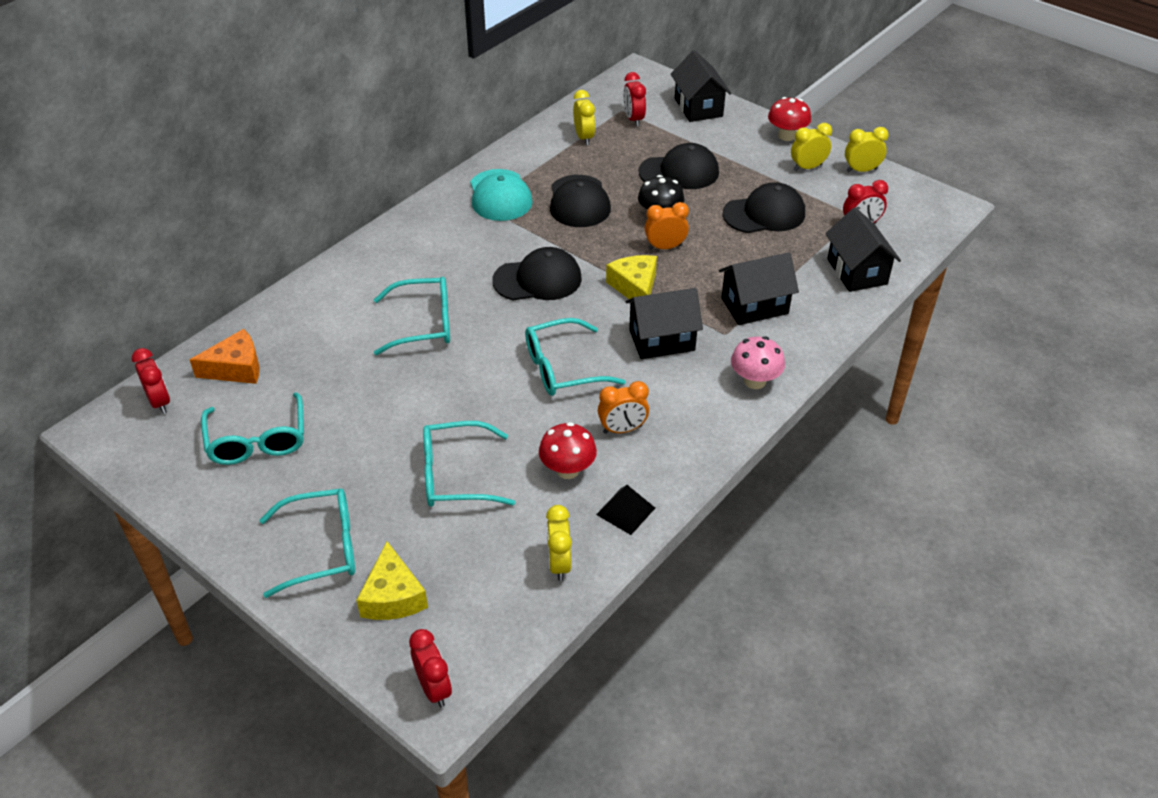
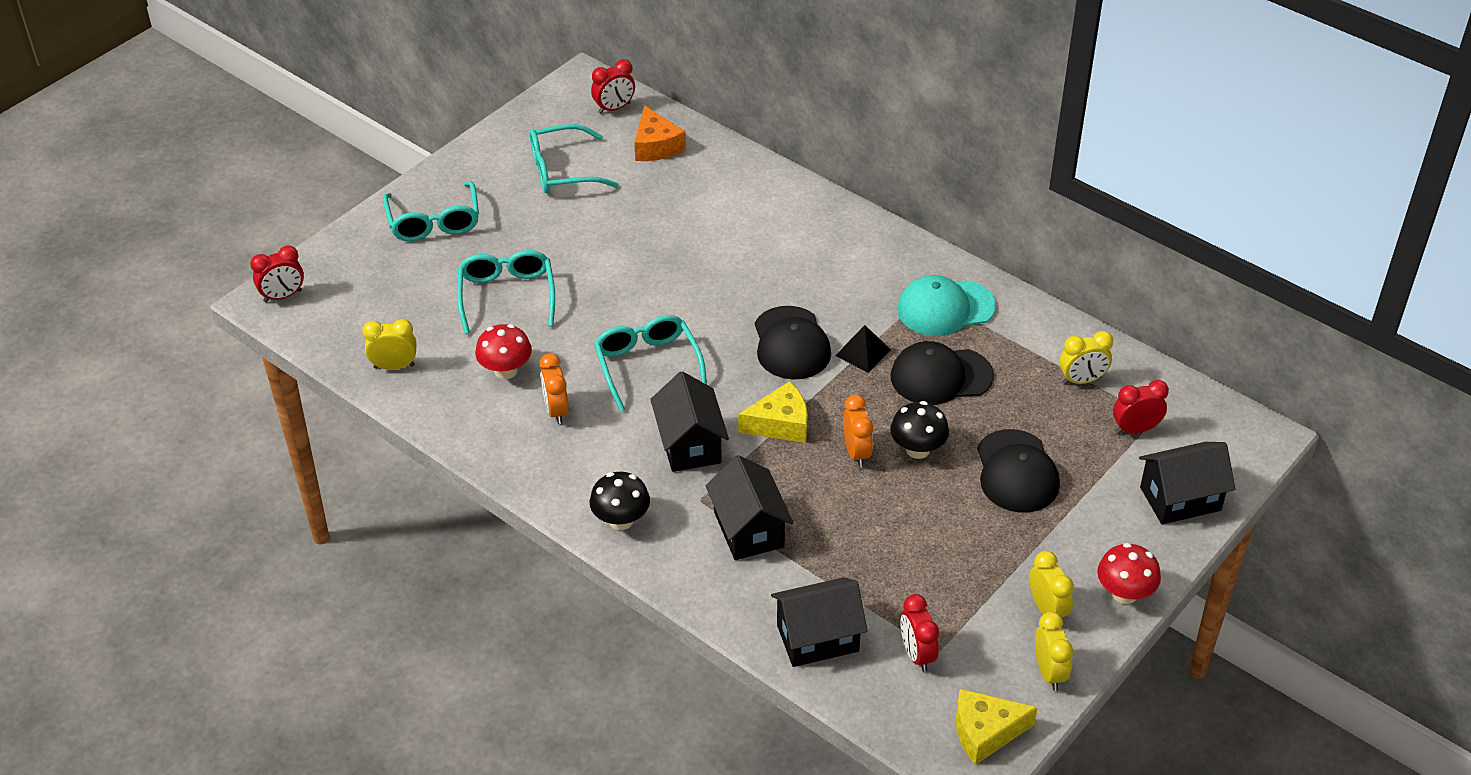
camera: 90 degrees right, 0 degrees up
(393, 596) = (377, 267): yellow cheese -> yellow cheese (985, 732)
(423, 324) = (717, 261): turquoise glasses -> none
(625, 511) = (449, 411): black pyramid -> black pyramid (863, 352)
(755, 381) = (621, 520): pink mushroom -> black mushroom
(764, 214) = (933, 553): black cap -> none

